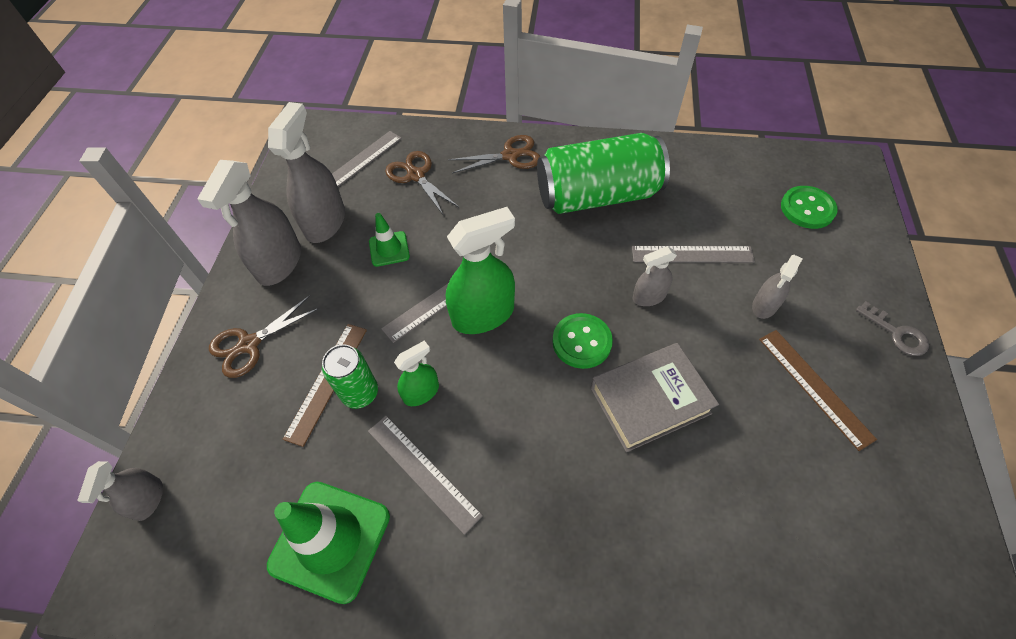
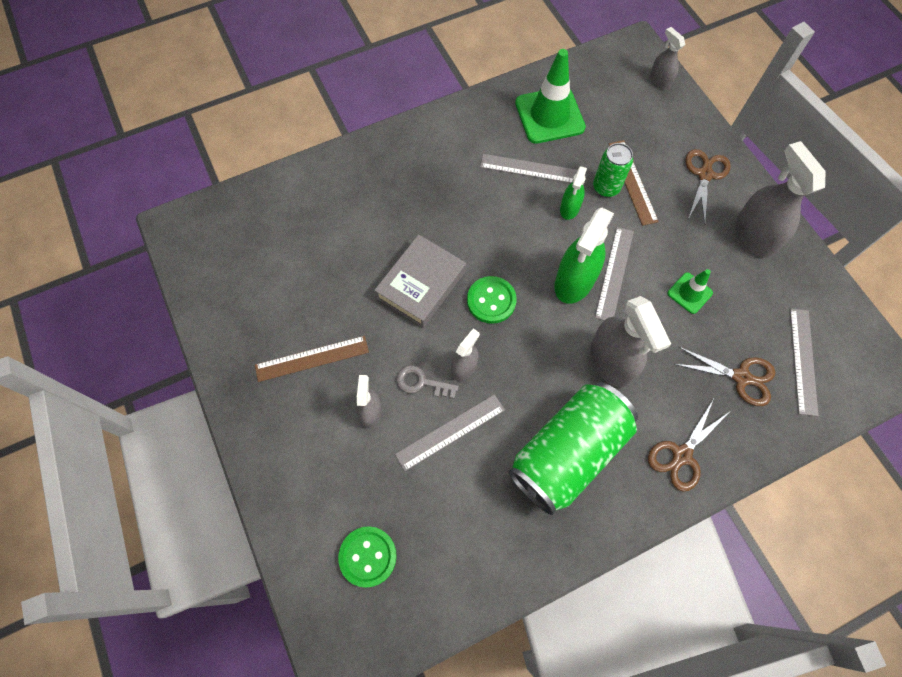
camera: 145 degrees right, 10 degrees up
(325, 222) = (762, 287): grey spray bottle -> grey spray bottle (611, 361)
(814, 387) = (312, 358): brown ruler -> brown ruler turned 45 degrees counterclockwise
(896, 333) = (259, 445): grey key -> grey key (421, 382)

